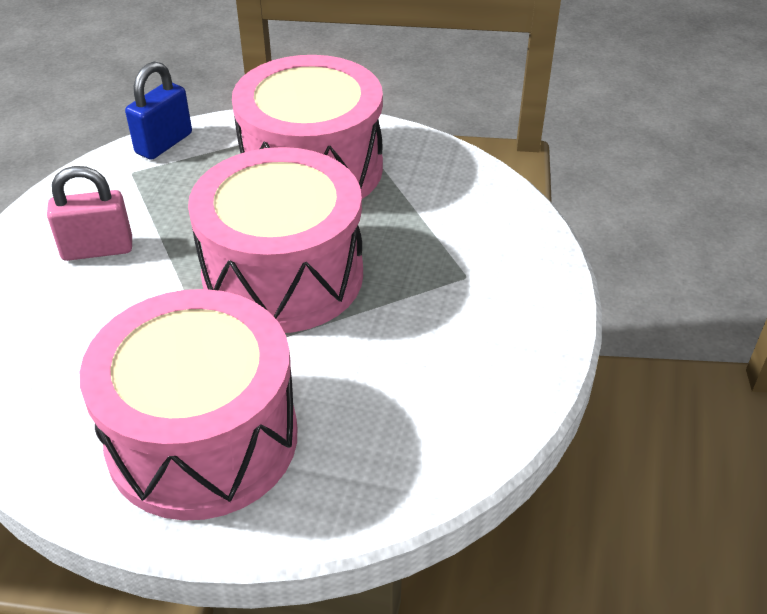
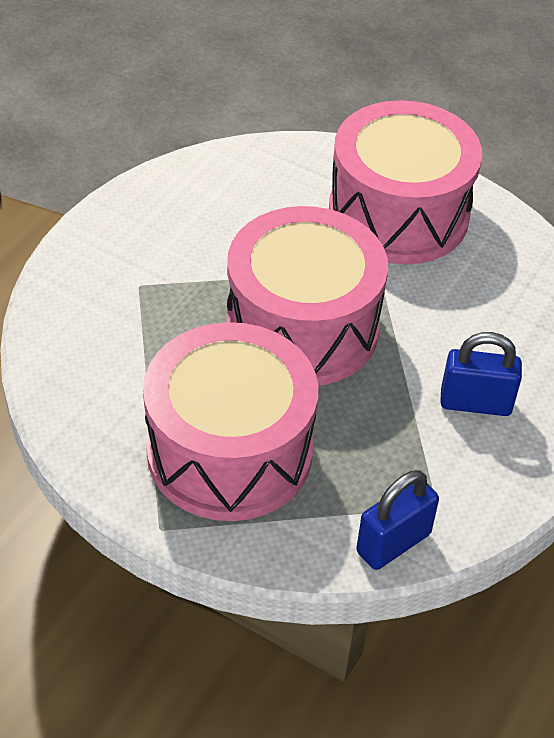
camera: 165 degrees left, 5 degrees up
(97, 249) = (475, 403): pink padlock -> blue padlock

